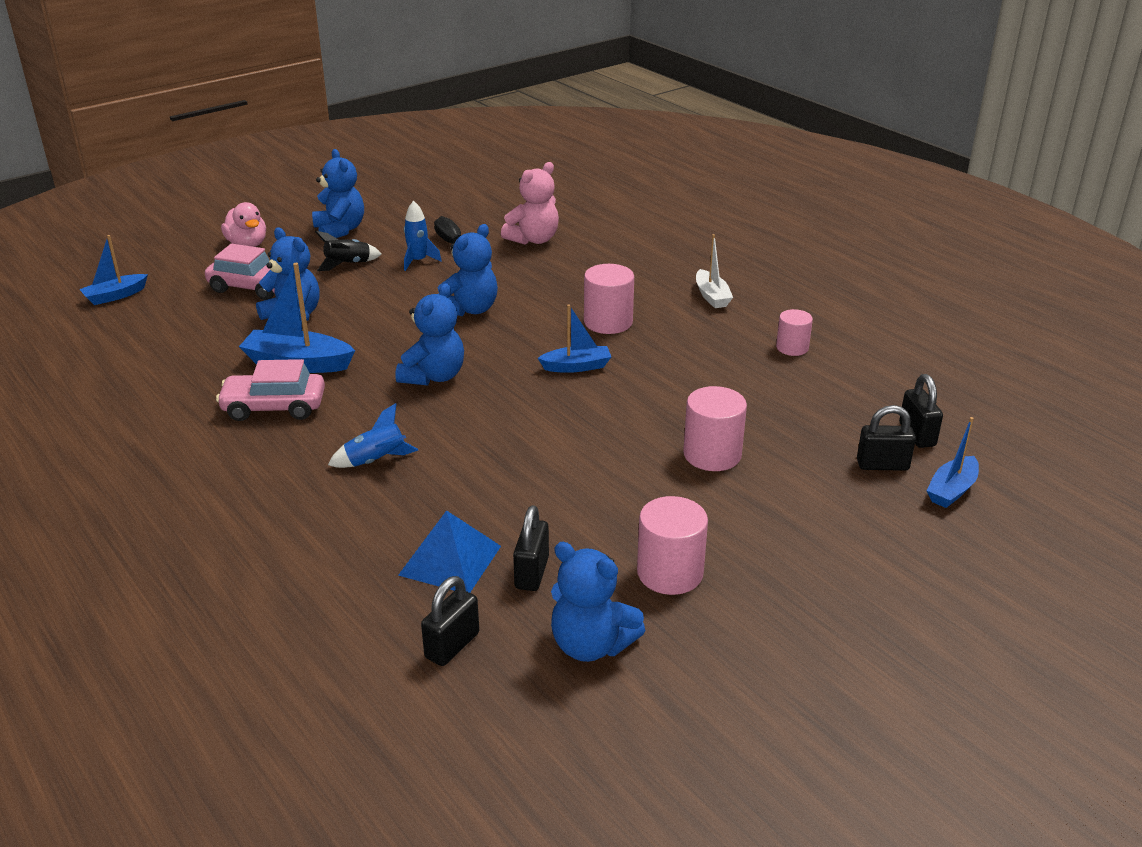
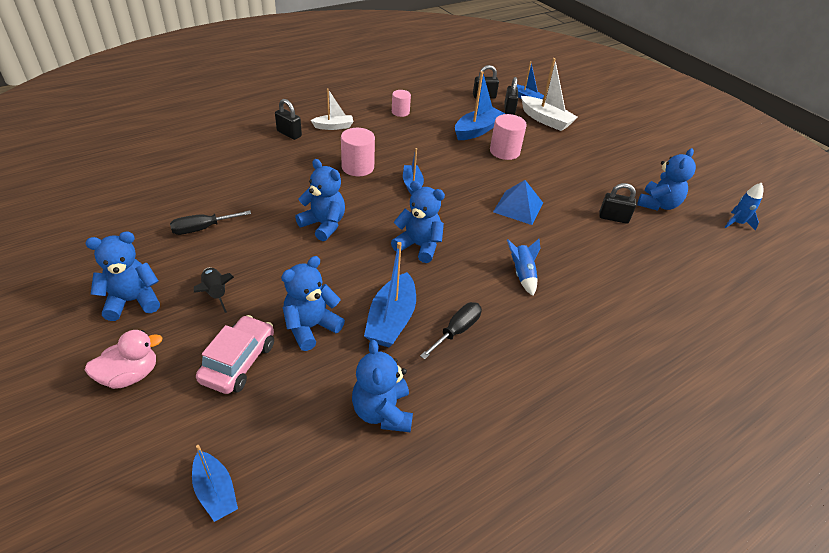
camera: 90 degrees left, 10 degrees up
(169, 365) = (382, 412): none -> blue teddy bear
(274, 407) = (457, 331): pink car -> black screwdriver
(418, 261) = (228, 249): blue rocket -> blue rocket (737, 223)
(450, 560) = (611, 245): blue pyramid -> blue pyramid (518, 207)
(452, 645) = (675, 247): black padlock -> black padlock (289, 134)
(533, 239) = (216, 186): pink teddy bear -> none
(670, 573) = (601, 177): pink cylinder -> none
(773, 425) = (477, 130): none -> blue boat
(867, 512) = (545, 120): none -> white boat

